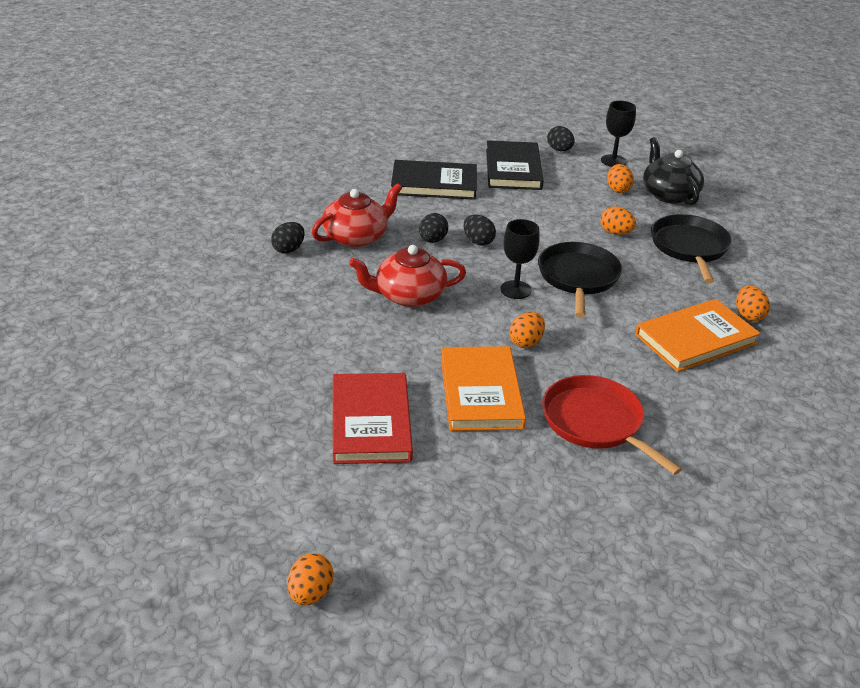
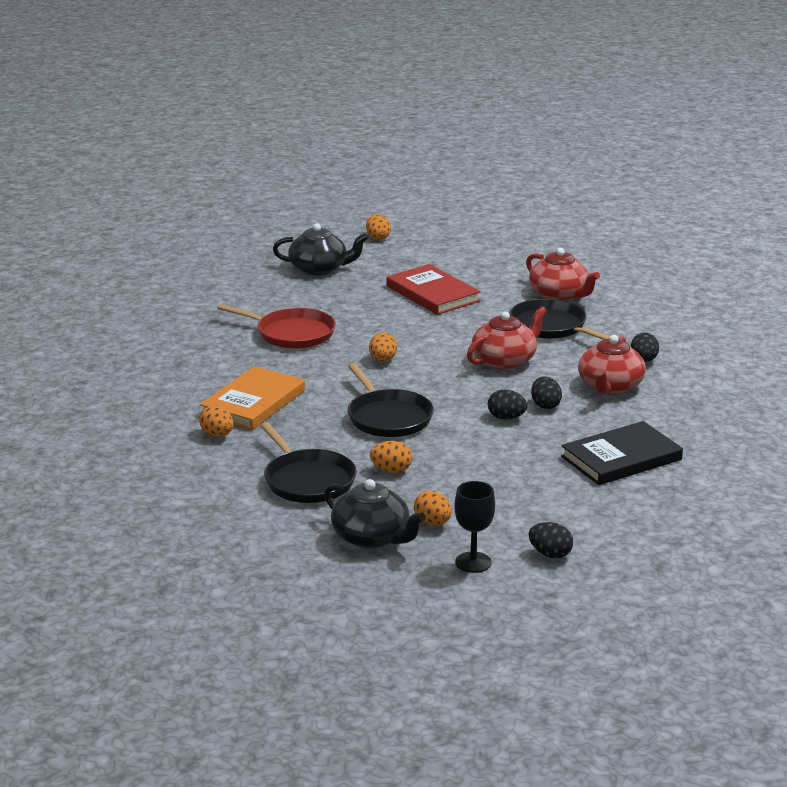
camera: 150 degrees right, 10 degrees down
(238, 358) = (559, 295): none -> red teapot
(311, 318) = (551, 327): none -> black pan
(466, 546) = (319, 269): none -> black teapot
(480, 392) = (383, 325): orange book -> none
(513, 169) = (568, 506): black book -> none
(515, 290) = (429, 391): black goblet -> none

